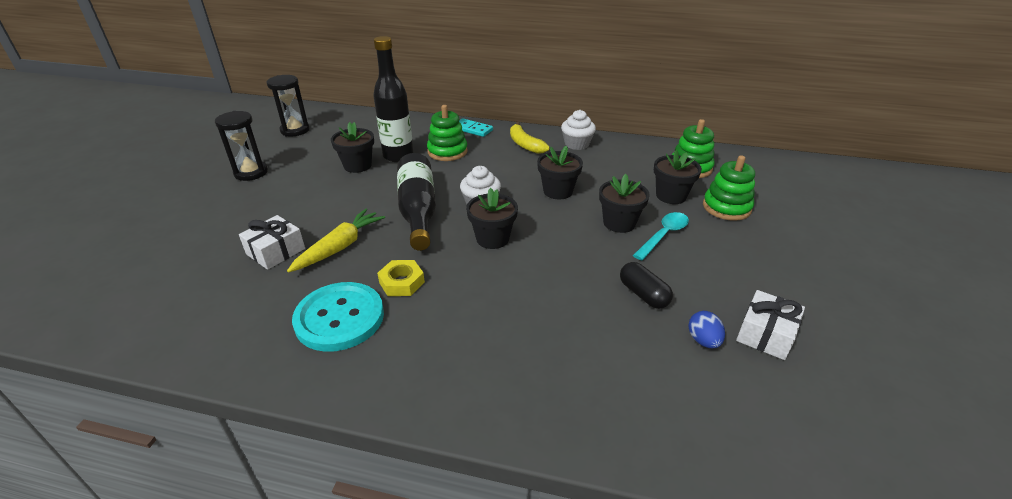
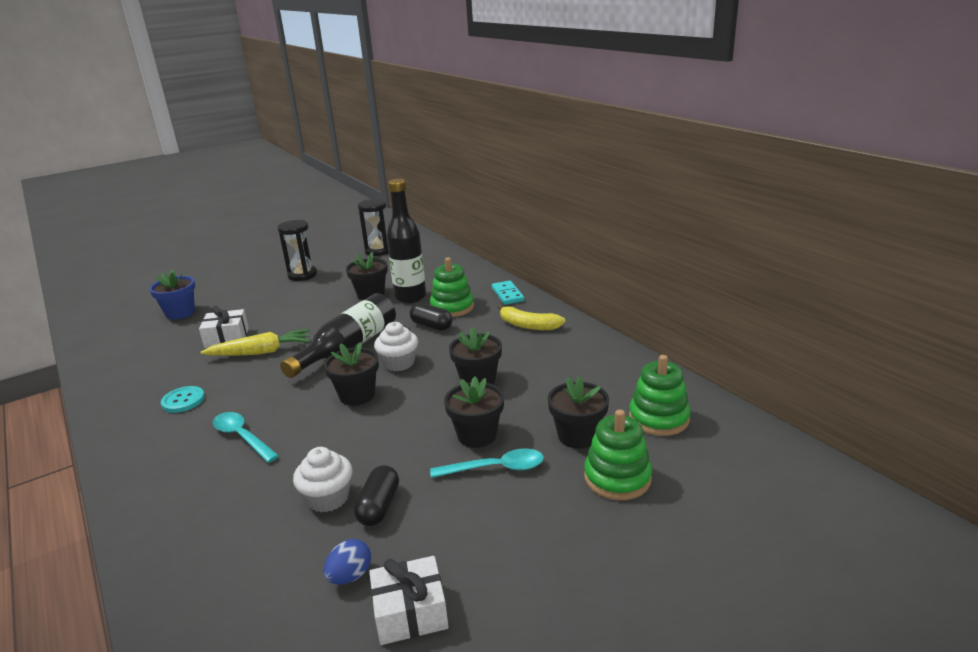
camera: 45 degrees right, 10 degrees down
(164, 254) = (180, 313): none -> blue flower pot
(339, 318) = (183, 400): turquoise button -> turquoise button, size x0.53
(402, 282) = (250, 396): yellow nut -> none
(456, 170) = (431, 326): none -> black capsule
(457, 312) = (242, 437): none -> turquoise spoon
(525, 144) = (528, 325): yellow banana -> yellow banana turned 75 degrees counterclockwise
(576, 144) = (579, 343): white cupcake -> white cupcake (328, 498)

